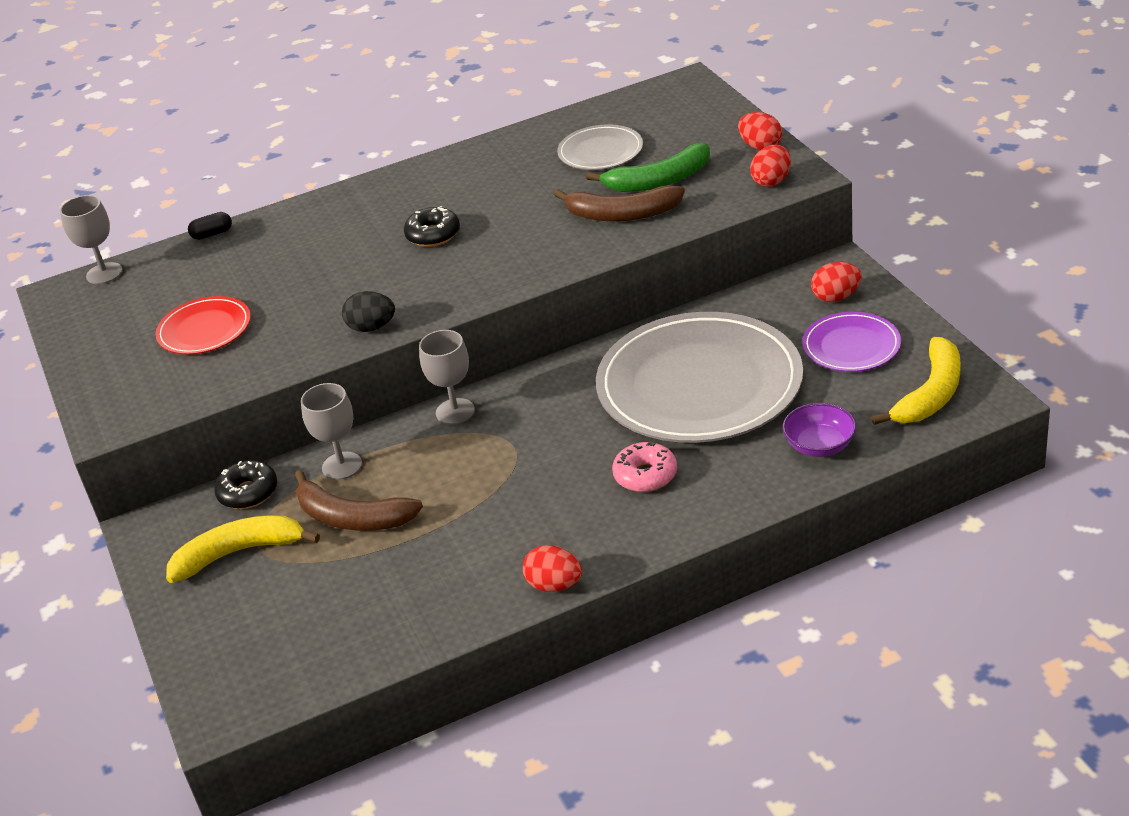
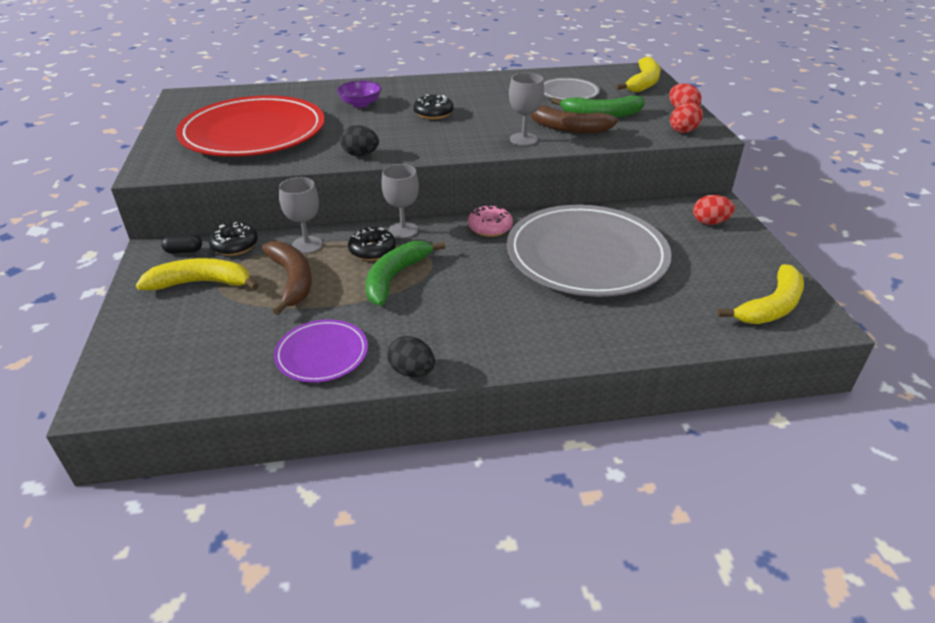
camera: 10 degrees right, 0 degrees up
(104, 273) = (218, 92): grey goblet -> grey goblet (523, 139)
(204, 329) = (253, 132): red plate -> red plate, size x2.10
(212, 234) = (296, 86): black capsule -> black capsule (184, 251)
(352, 517) = (292, 280): brown banana -> brown banana turned 150 degrees counterclockwise
(430, 450) = (372, 250): none -> black donut
(478, 478) = (395, 277): none -> green banana
(554, 585) = (412, 371): red egg -> black egg
(645, 475) = (520, 307): pink donut -> pink donut (490, 227)
(696, 108) = (643, 83): none -> yellow banana
(819, 445) = (667, 321): purple bowl -> purple bowl (360, 104)
(851, 346) = (713, 257): purple plate -> purple plate (322, 353)

